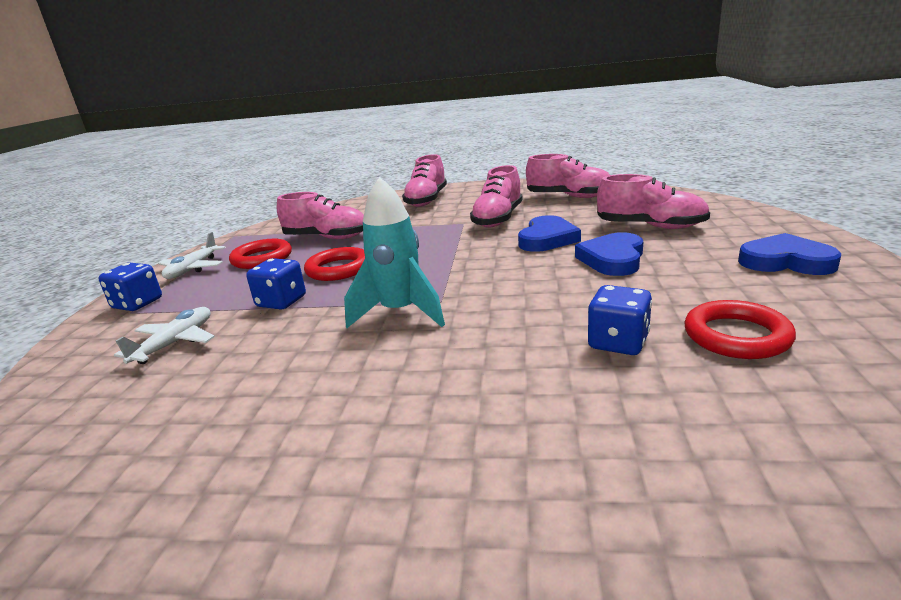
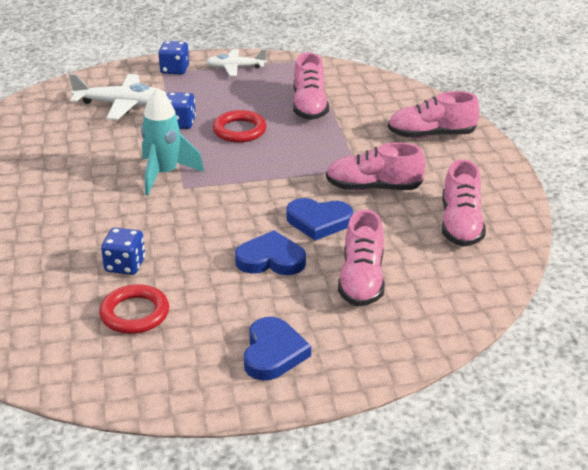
camera: 70 degrees right, 10 degrees up
(175, 343) = (122, 104): white plane -> white plane, size x1.51
(262, 258) = (258, 90): red ring -> none

